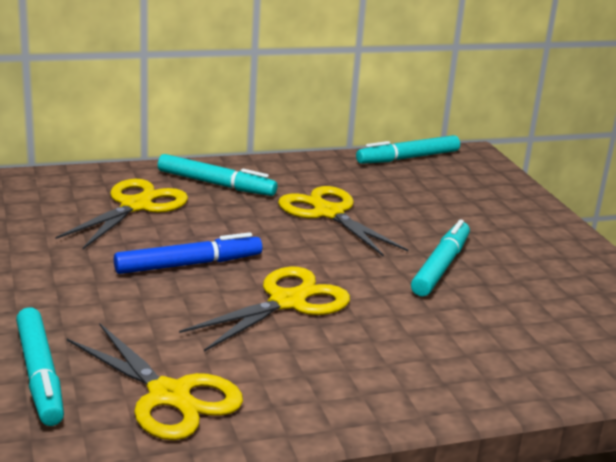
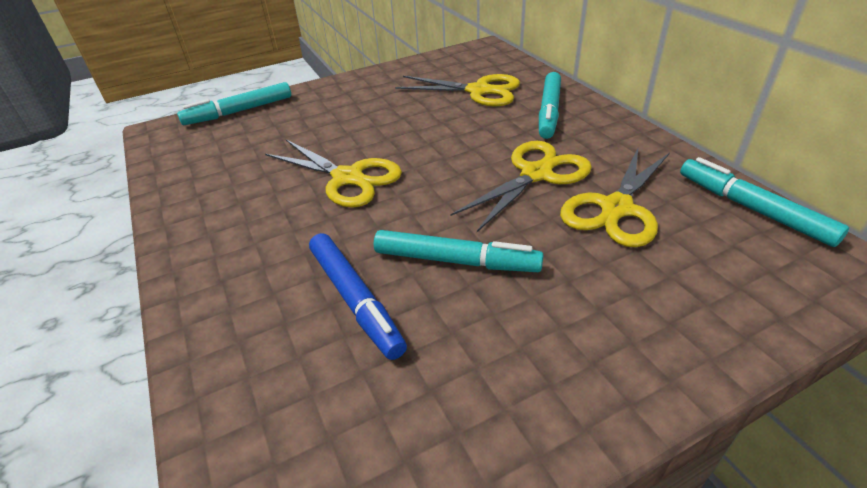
camera: 85 degrees right, 15 degrees up
(168, 395) = (213, 154): yellow scissors -> yellow scissors (616, 208)
(189, 264) = (393, 127): blue marker -> blue marker (355, 300)

